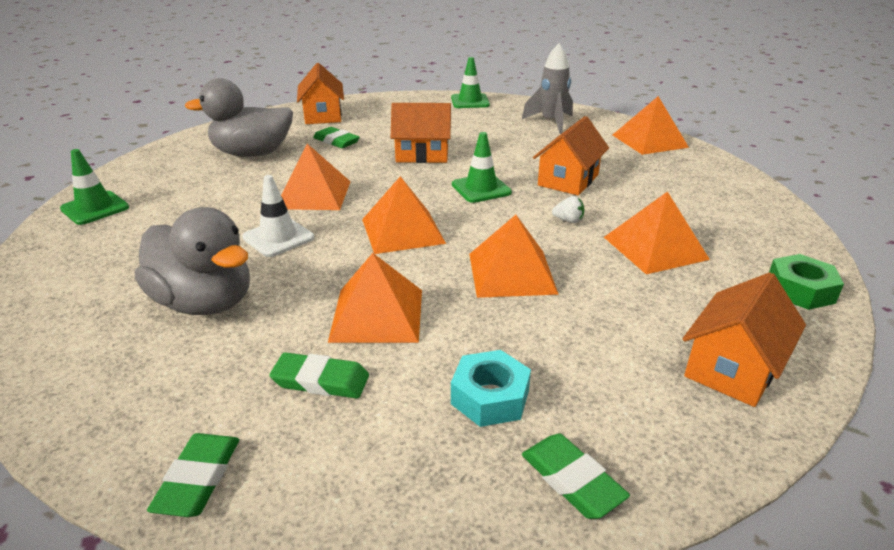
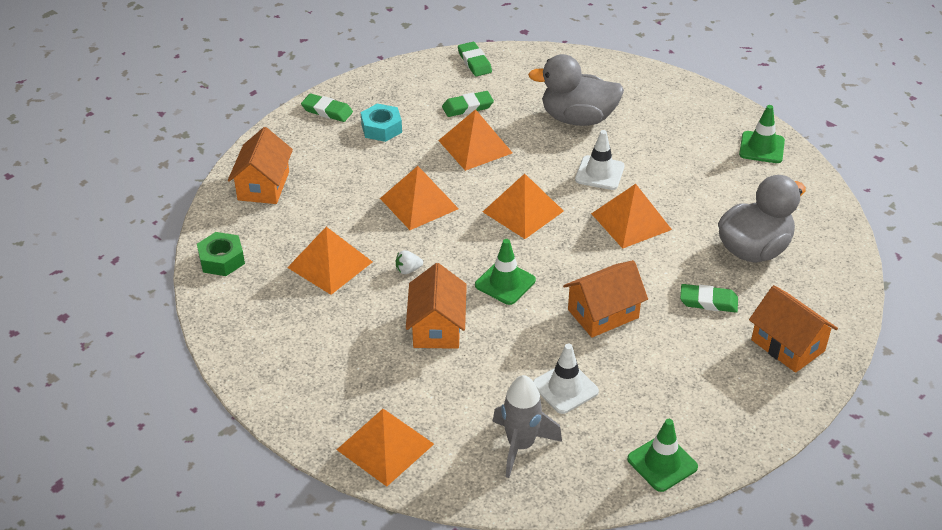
camera: 150 degrees right, 10 degrees up
(495, 133) = (565, 388): none -> white traffic cone

